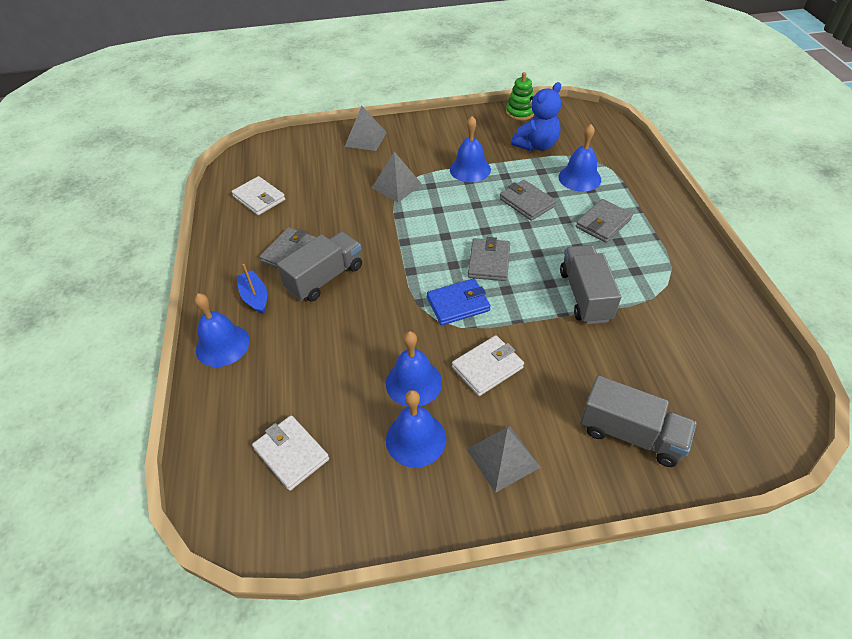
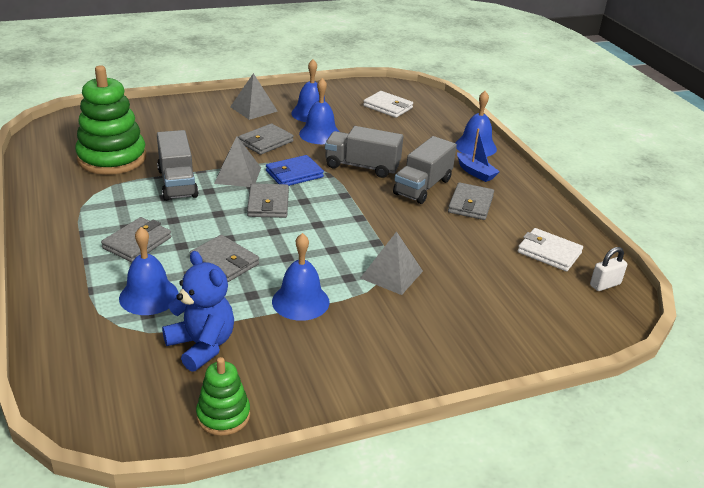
camera: 165 degrees right, 15 degrees down
(240, 171) = (605, 285): none -> white padlock
(365, 139) = (470, 343): grey pyramid -> grey pyramid (238, 175)
(487, 367) = (266, 142): white wallet -> grey wallet
(536, 145) = (202, 346): blue teddy bear -> blue teddy bear turned 105 degrees clockwise
(631, 434) = (167, 118): grey truck -> grey truck (362, 166)
(673, 342) = (112, 158): none -> green stacking toy

